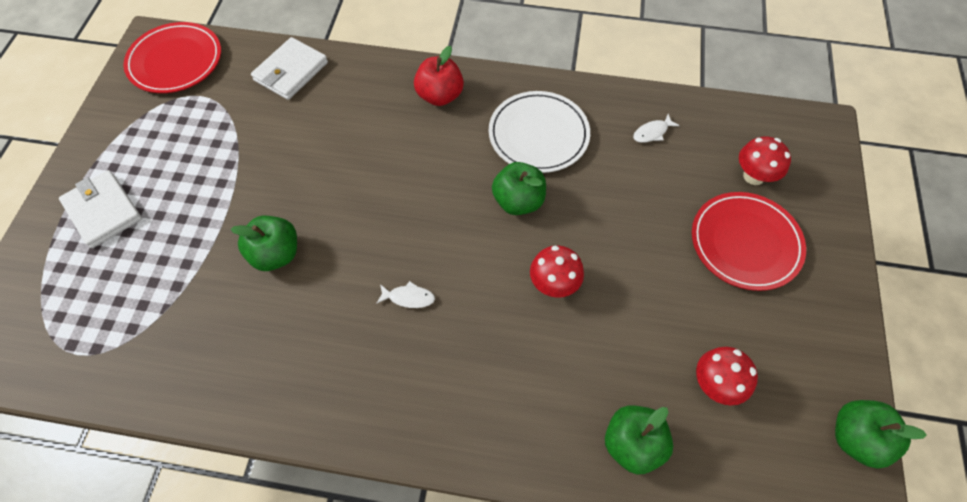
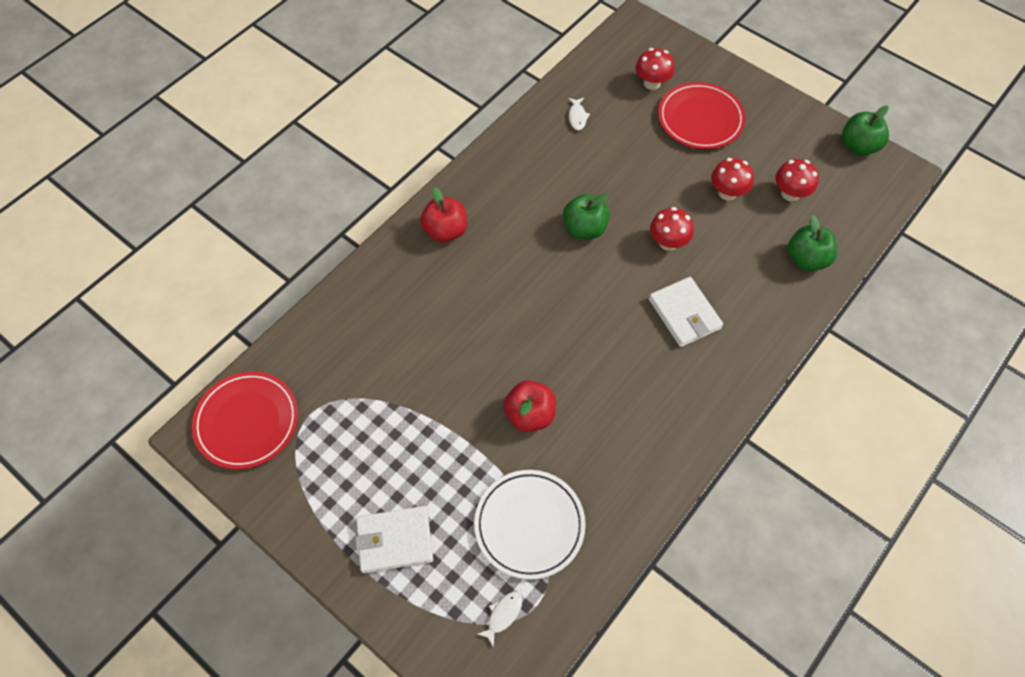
camera: 60 degrees left, 0 degrees up
(276, 254) = (530, 415): green apple -> red apple
(291, 71) = (335, 329): white wallet -> white wallet (684, 314)
(408, 297) = (625, 338): white fish -> white fish (503, 615)
(538, 135) = (531, 185): white plate -> white plate (529, 525)
(664, 315) = (727, 193): none -> red mushroom

